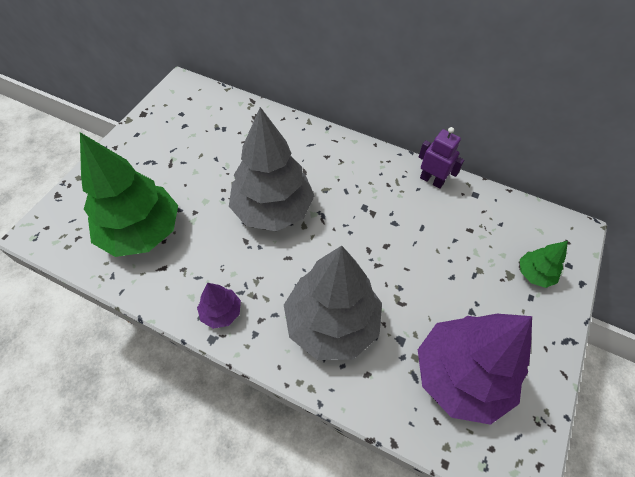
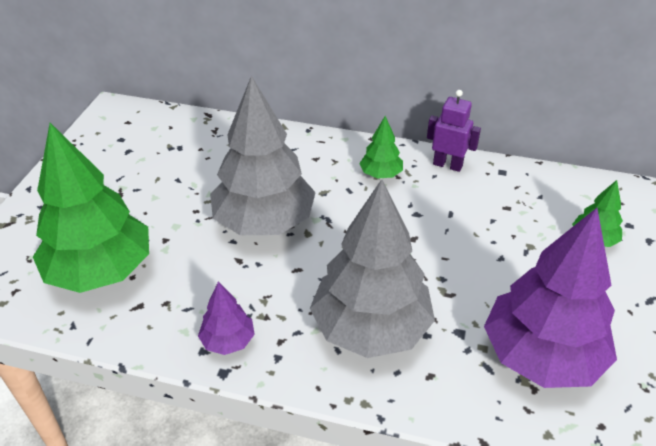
camera: 10 degrees left, 15 degrees down
(375, 180) = (381, 174): none -> green tree

